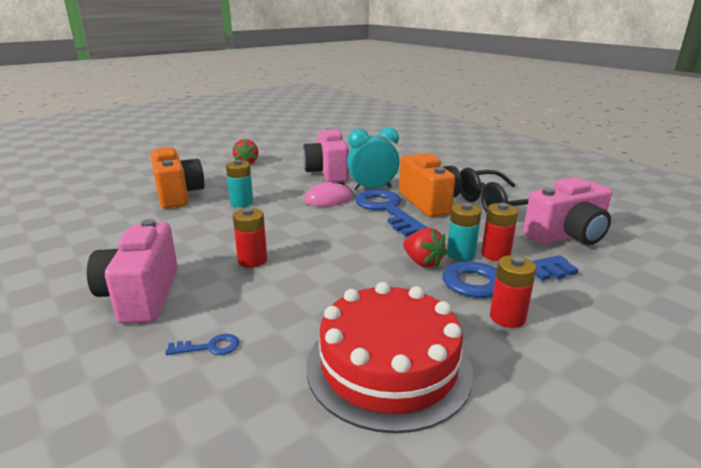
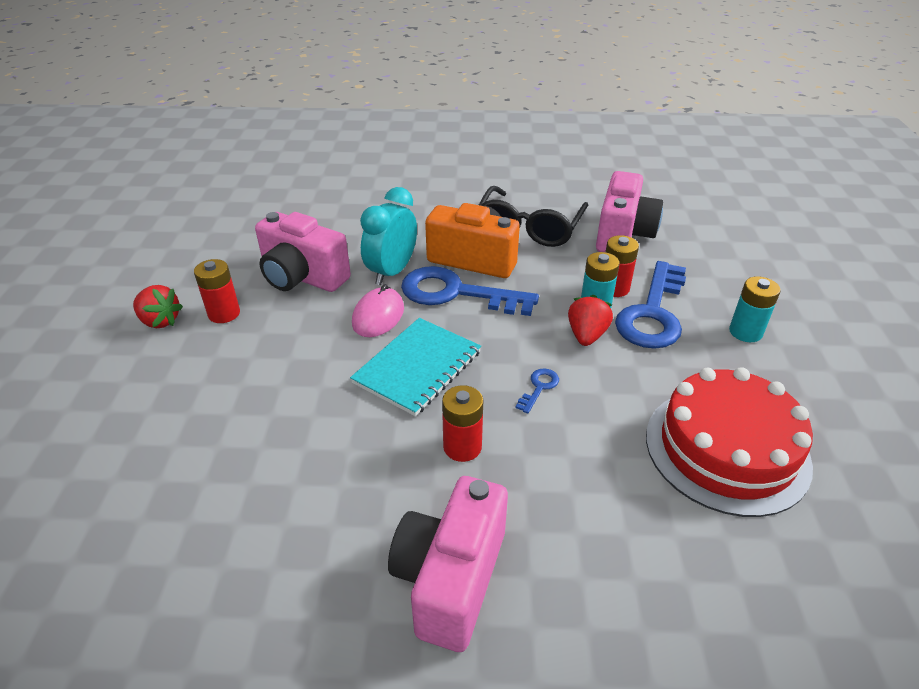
camera: 50 degrees left, 15 degrees up
(141, 295) = (450, 579): pink camera -> pink camera turned 75 degrees clockwise
(178, 195) = (181, 434): orange camera -> none
(209, 347) = (610, 557): blue key -> blue key (539, 388)
(241, 203) = (293, 386): turquoise battery -> turquoise battery (745, 332)
(302, 224) = (417, 367): none -> turquoise notebook
(422, 262) = (586, 335): red strawberry -> red strawberry turned 75 degrees counterclockwise
(507, 317) = (711, 345): red battery -> red battery (224, 313)

